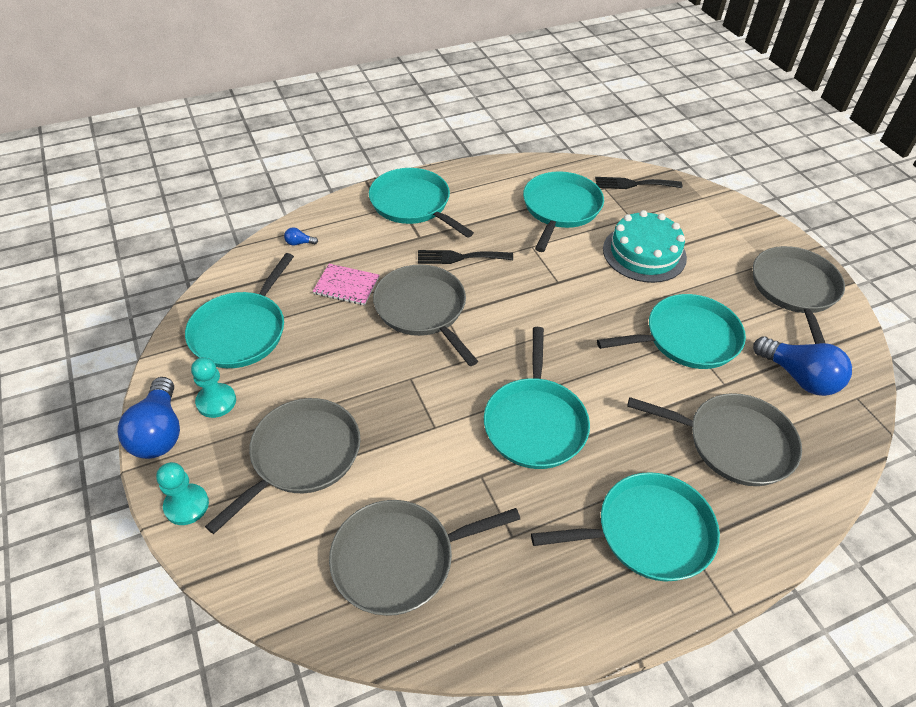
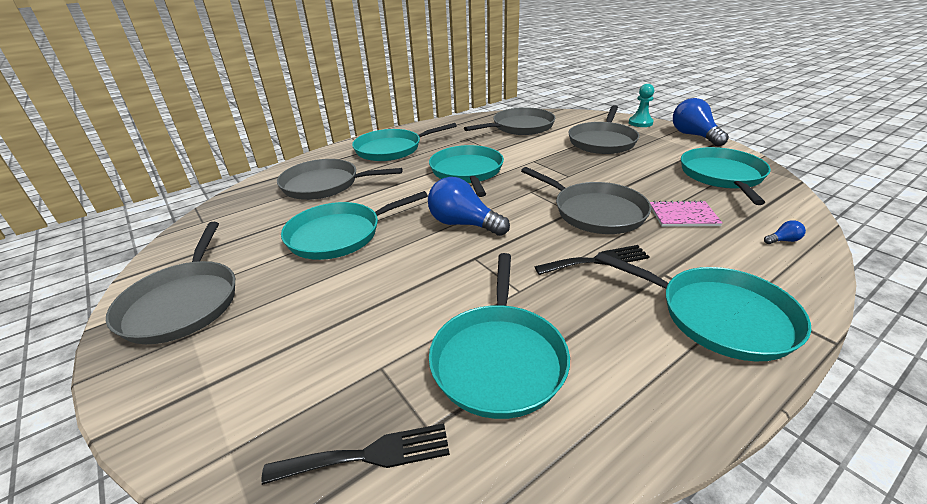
camera: 170 degrees right, 15 degrees down
(216, 401) = (682, 148): turquoise pawn -> none
(644, 253) = (368, 311): turquoise cake -> none
(799, 377) = (245, 226): blue light bulb -> blue light bulb (463, 224)

